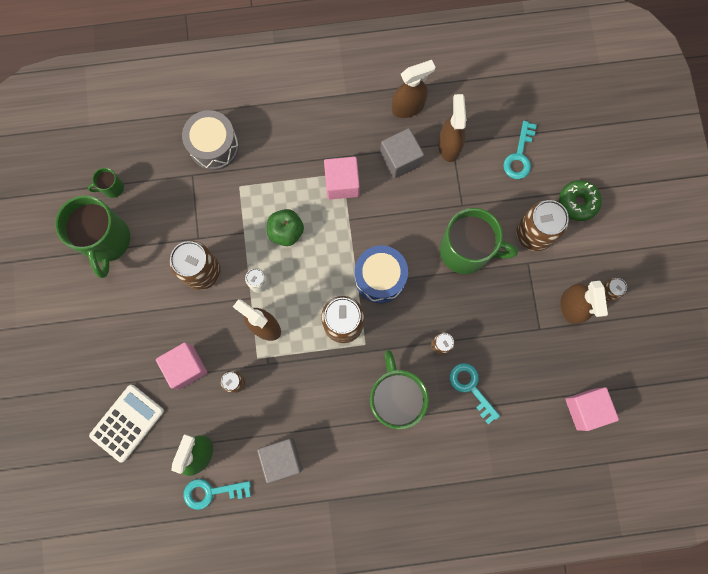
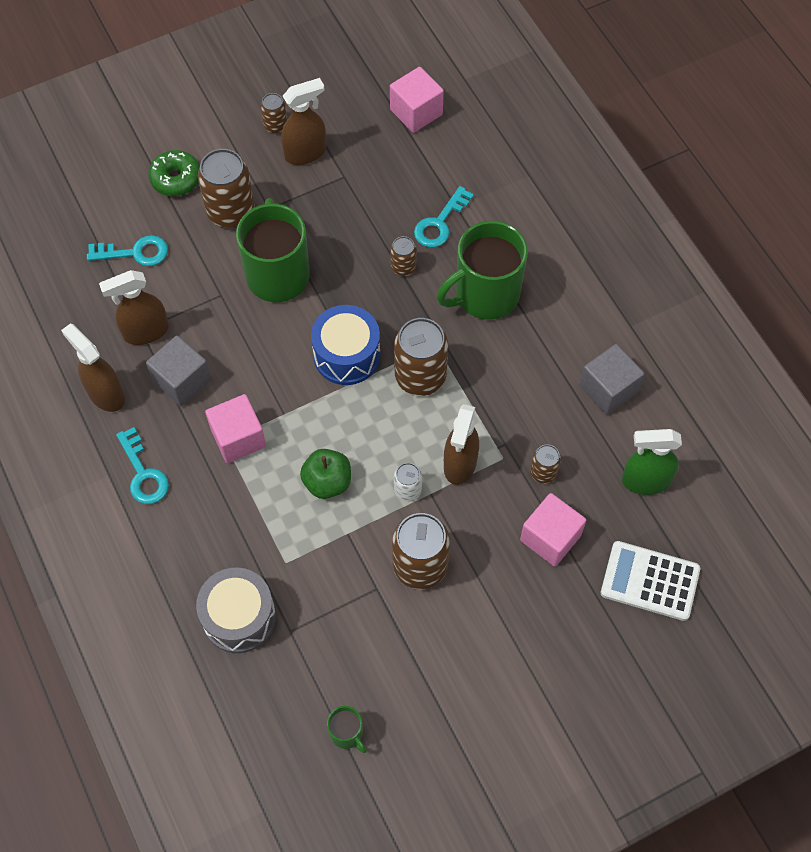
camera: 110 degrees left, 15 degrees down
(106, 241) = (426, 709): green mug -> none
(211, 492) = (683, 451): turquoise key -> turquoise key (143, 473)

